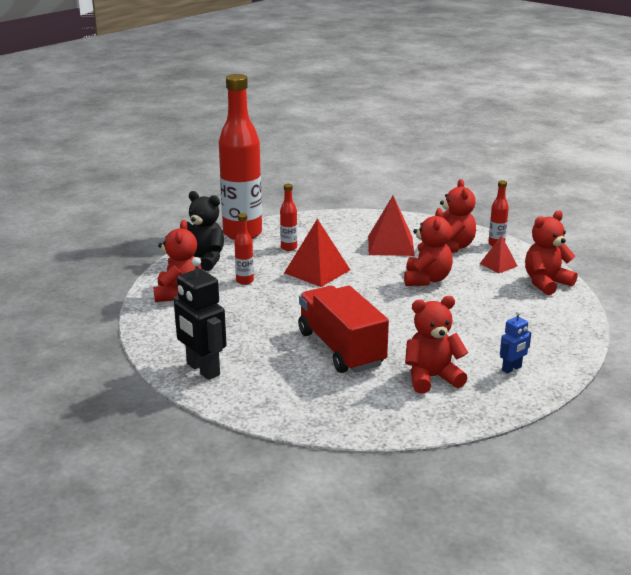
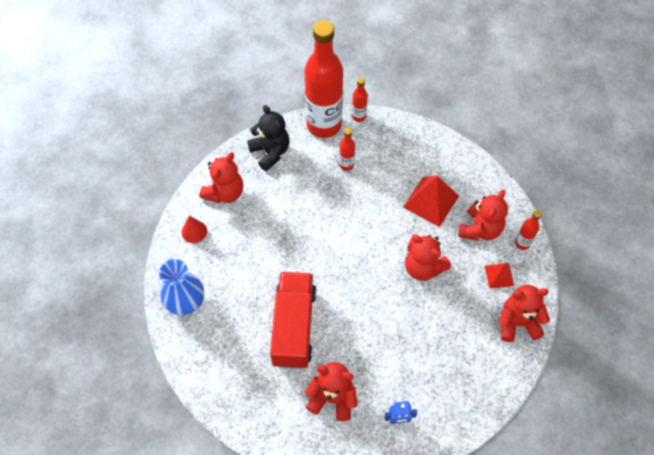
camera: 30 degrees right, 35 degrees up
(167, 325) = (194, 231): none -> red cone
(202, 369) = (185, 301): black robot -> blue vase
(245, 281) = (282, 198): red bottle -> red bottle (358, 116)
(317, 271) = (345, 211): red pyramid -> none
(426, 279) = (423, 267): red teddy bear -> red teddy bear turned 90 degrees clockwise

